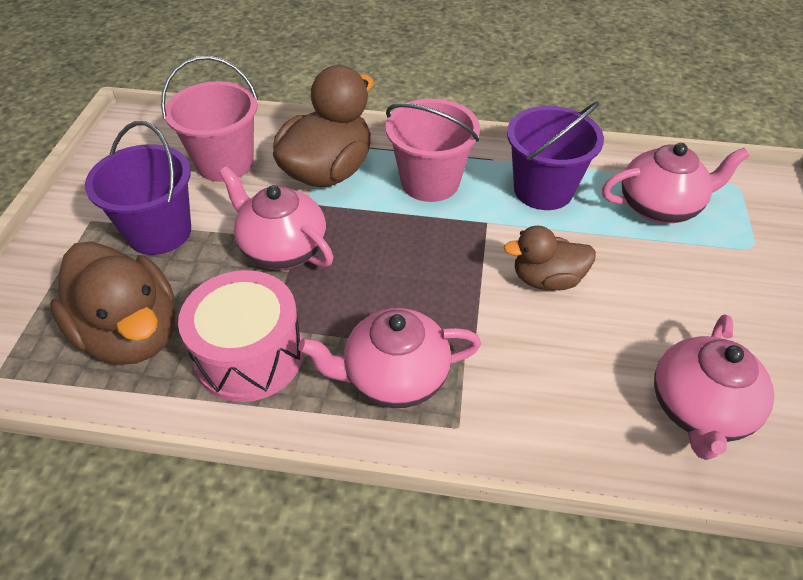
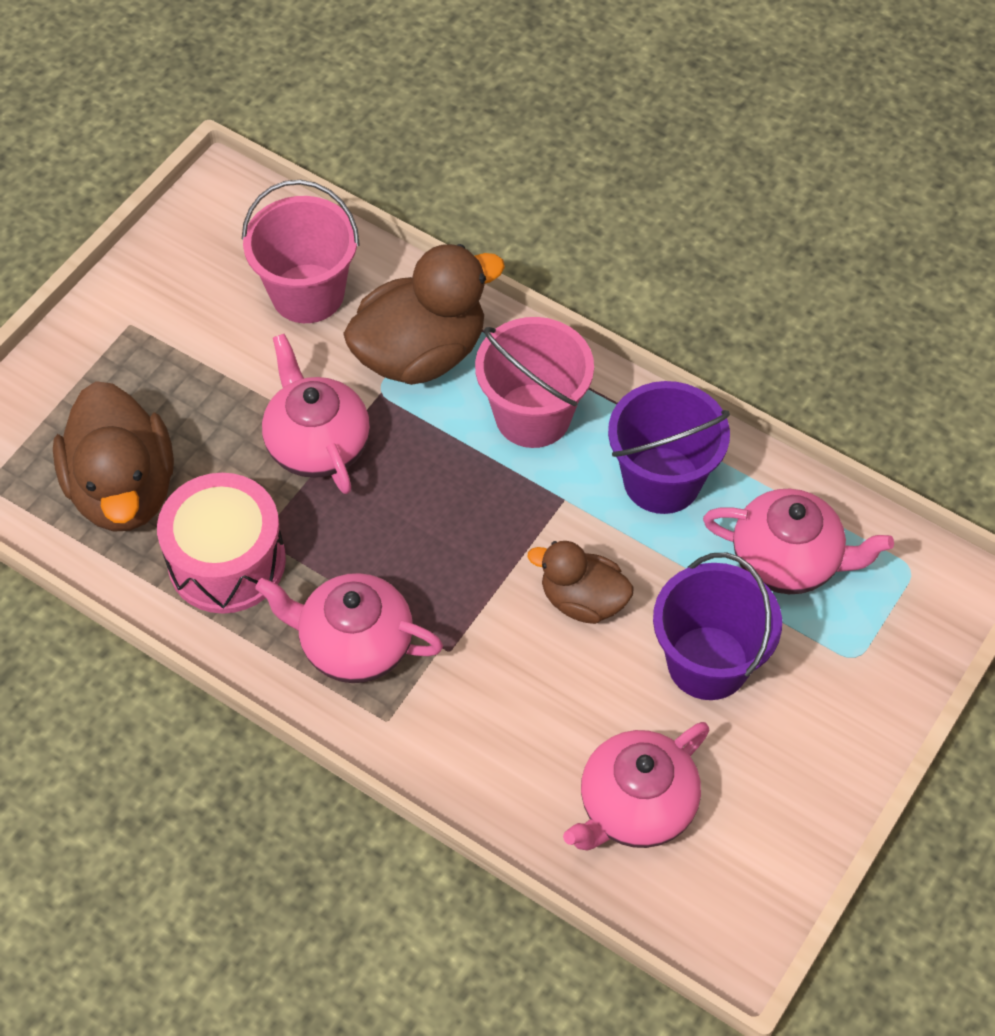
camera: 25 degrees right, 10 degrees up
(159, 232) = (196, 369): purple bucket -> purple bucket (708, 663)

